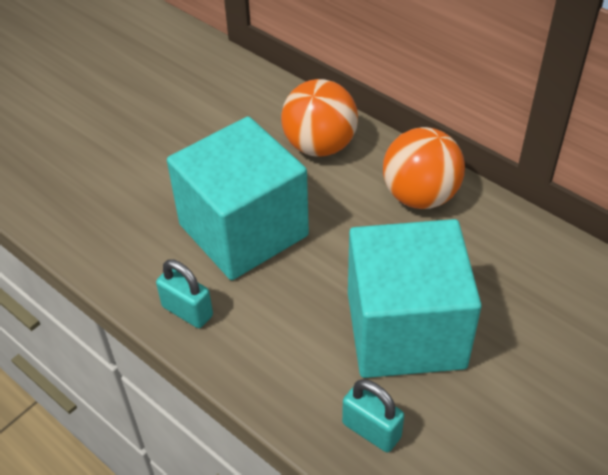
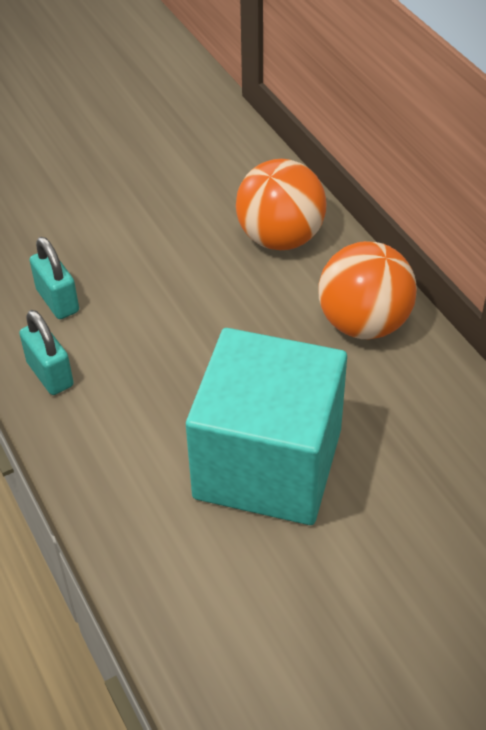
camera: 20 degrees right, 0 degrees up
(243, 230) = (150, 306): turquoise cube -> none
(371, 430) = (175, 556): turquoise padlock -> turquoise padlock (57, 301)

